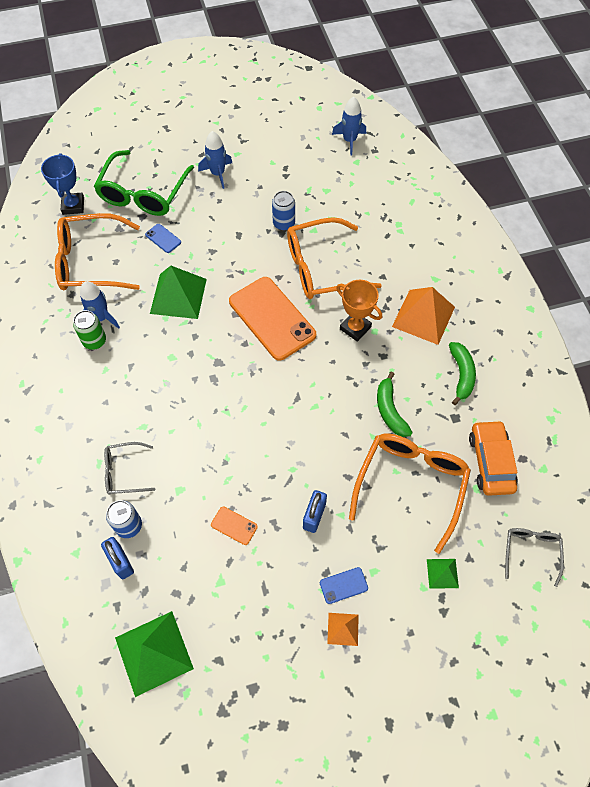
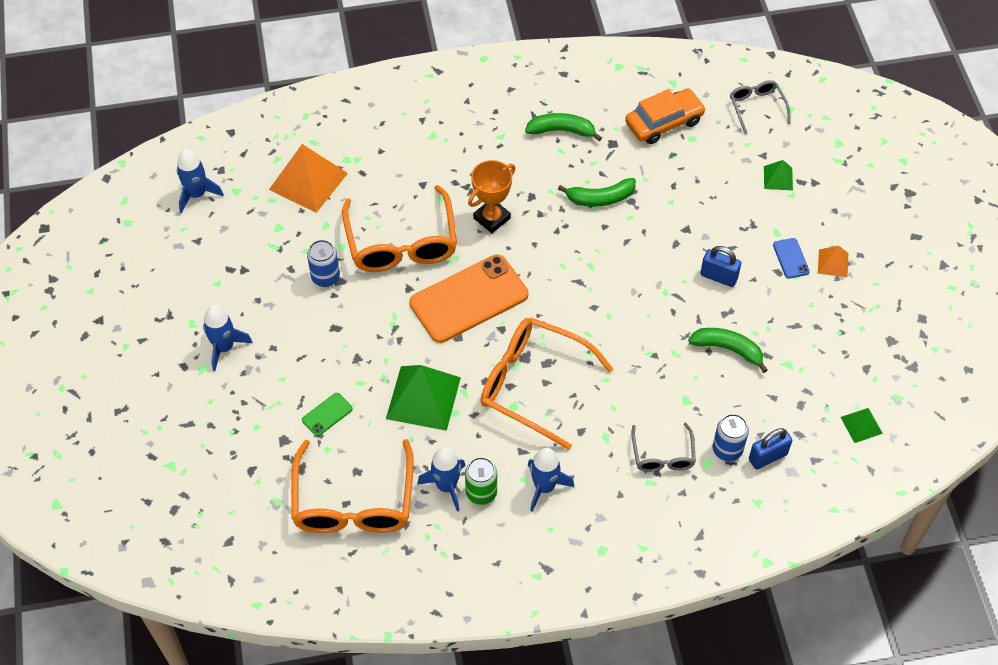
camera: 85 degrees left, 5 degrees down
(73, 206) = (248, 528): blue trophy -> none
(97, 384) = (544, 487): none -> blue rocket
(143, 193) = (242, 439): green glasses -> none
(154, 652) = (861, 425): green pyramid -> green pyramid, size x0.50
(163, 238) = (327, 414): blue phone -> green phone
(234, 525) = (728, 349): orange phone -> green banana
(411, 484) = (686, 191): orange glasses -> orange glasses (533, 384)
(423, 316) = (483, 153): orange pyramid -> orange pyramid (308, 181)
(490, 462) = (664, 122): orange car -> orange car turned 150 degrees clockwise
(531, 551) = (756, 107): grey glasses -> grey glasses turned 60 degrees clockwise

